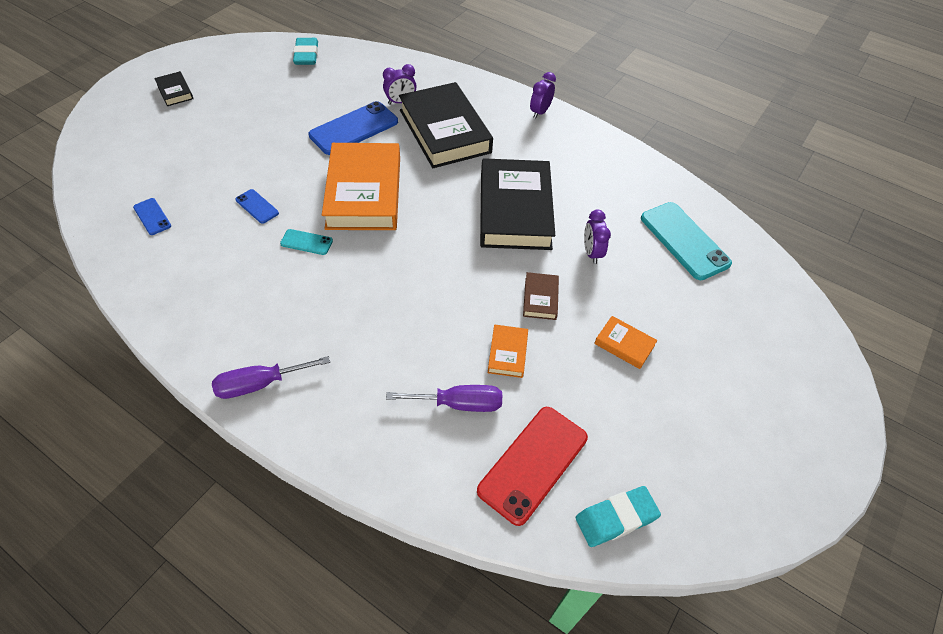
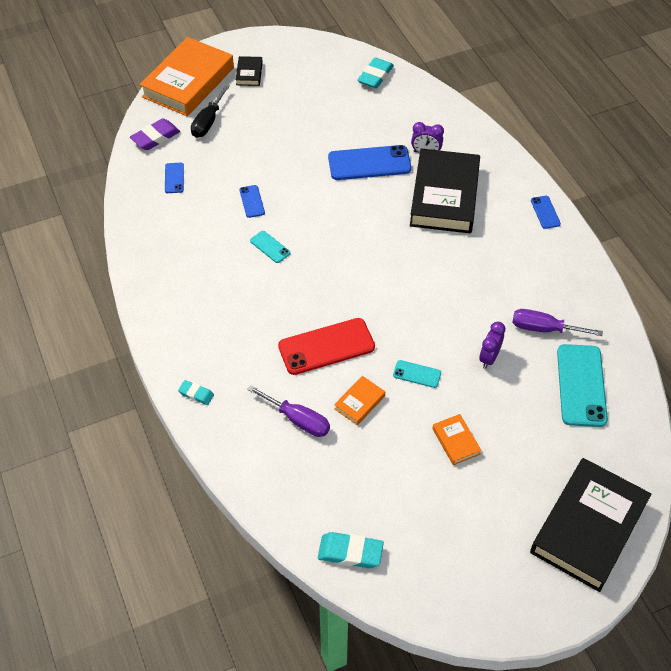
camera: 35 degrees right, 0 degrees up
(104, 185) = (155, 137): none -> purple eraser
(157, 149) = (208, 122): none -> black screwdriver
(260, 384) = (174, 338): purple screwdriver -> purple screwdriver (544, 329)
(327, 434) = (196, 394): none -> turquoise eraser
(364, 192) = (340, 224): orange book -> orange book (188, 82)
(515, 210) = (452, 292): black book -> black book (588, 527)
(533, 464) = (320, 487): red phone -> red phone (326, 347)
(540, 112) = (545, 212): purple clock -> blue phone
(540, 298) = (417, 374): brown book -> turquoise phone

